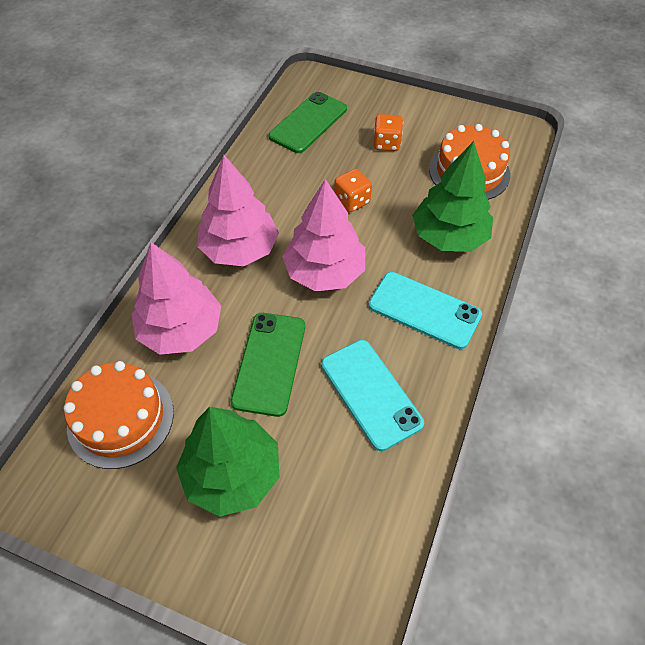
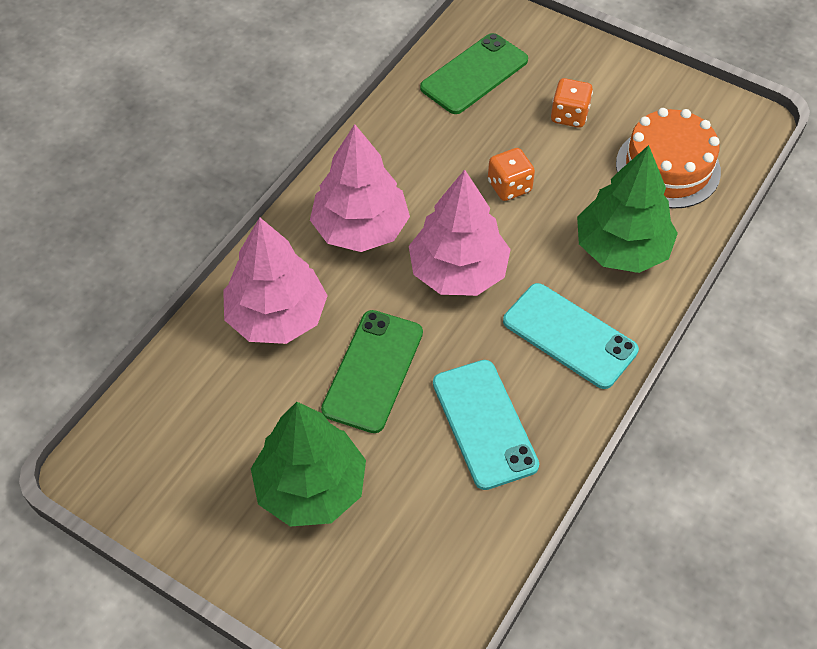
camera: 10 degrees right, 0 degrees up
(120, 418) = (196, 407): orange cake -> none

